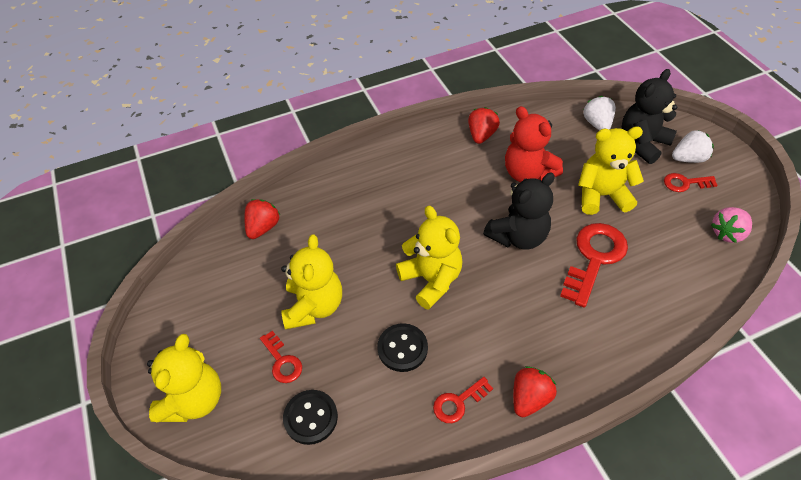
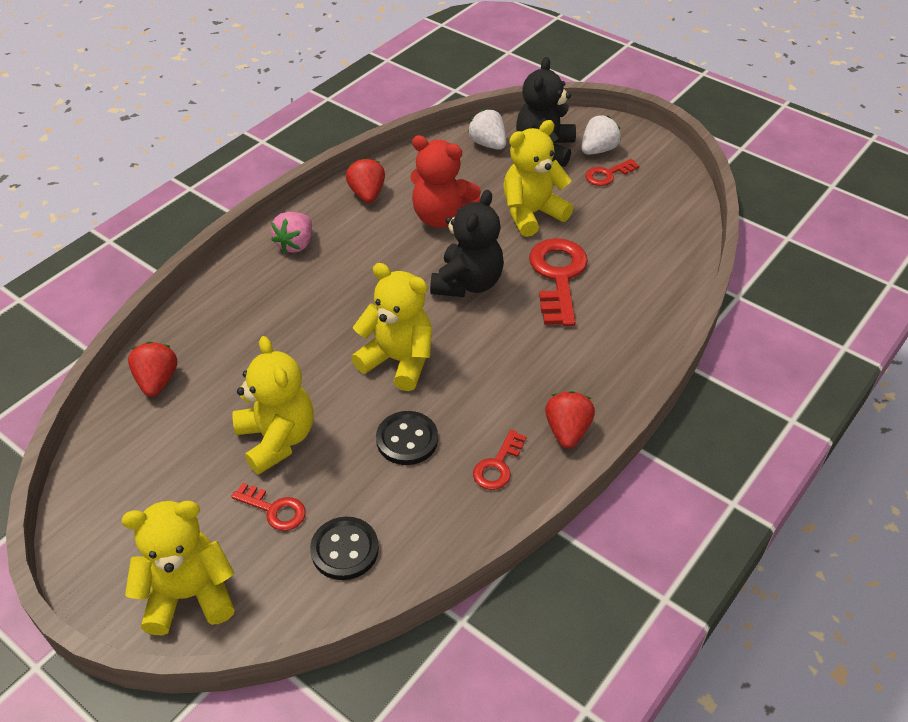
camera: 30 degrees left, 5 degrees down
(194, 400) = (189, 595): yellow teddy bear -> yellow teddy bear turned 90 degrees counterclockwise
(727, 233) = (671, 208): pink strawberry -> pink strawberry (295, 244)

